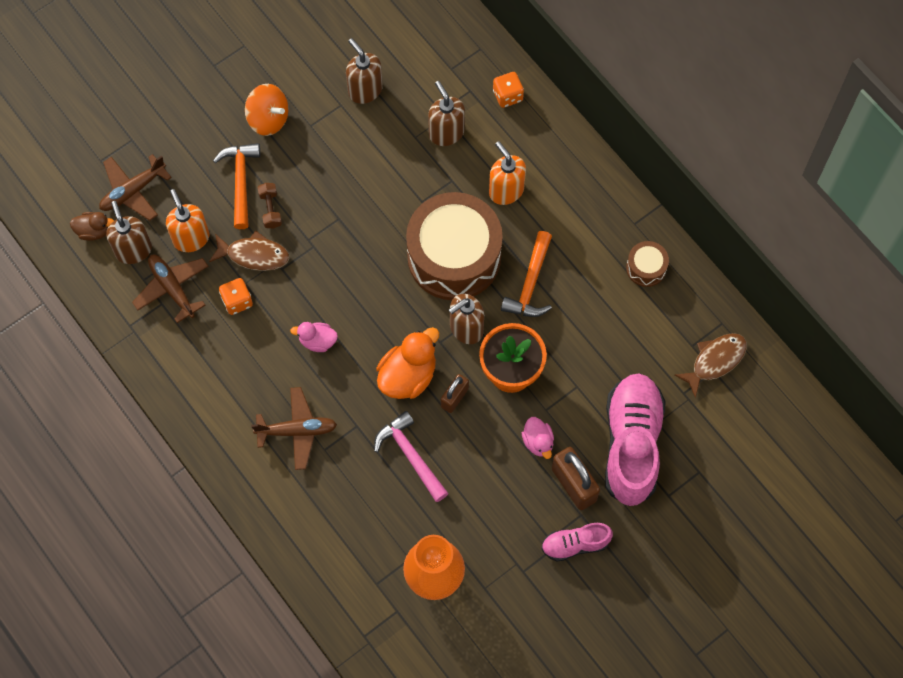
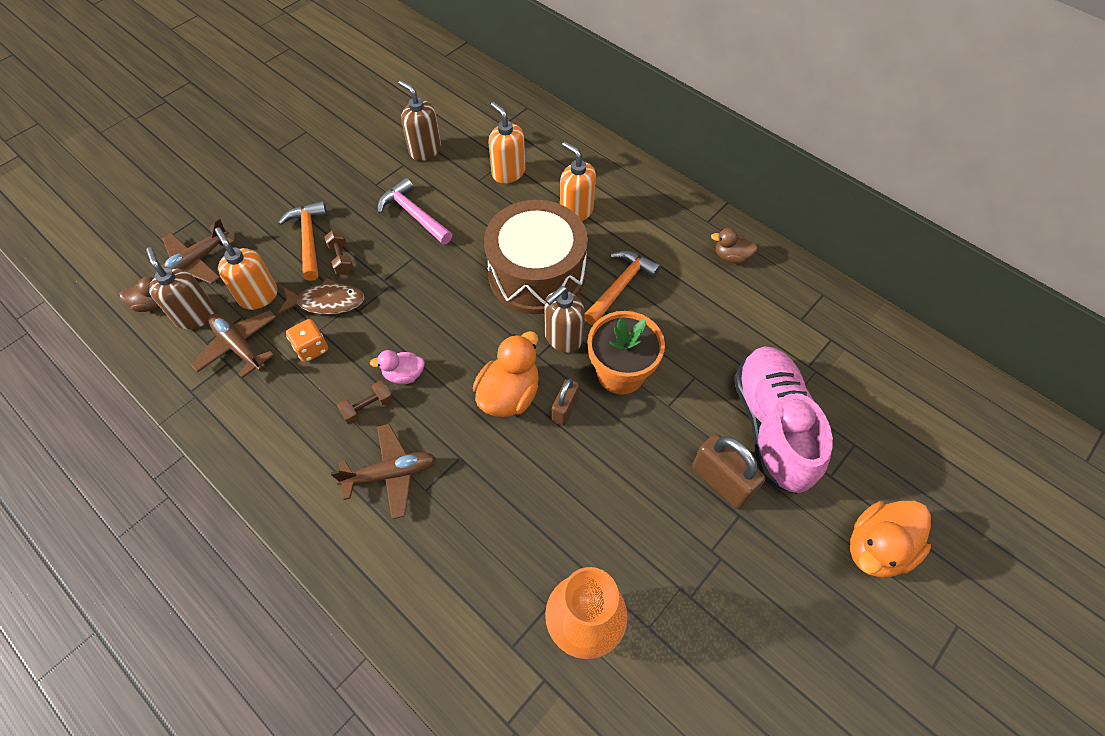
camera: 10 degrees left, 10 degrees down
(268, 119) = (333, 184): orange spinning top -> none
(283, 367) = (368, 407): none -> brown dumbbell
(410, 456) = (527, 480): pink hammer -> pink hammer (414, 215)
(446, 132) = (508, 173): brown soap dispenser -> orange soap dispenser
(507, 96) = (560, 138): orange dice -> none
(530, 283) = (620, 287): orange hammer -> orange hammer turned 150 degrees counterclockwise
(538, 442) = (668, 441): pink duck -> none
(575, 544) = (743, 551): pink shoe -> none
(646, 268) = (731, 257): brown drum -> brown duck
(685, 560) = (877, 548): none -> orange duck
(715, 361) = (829, 330): brown fish -> none

